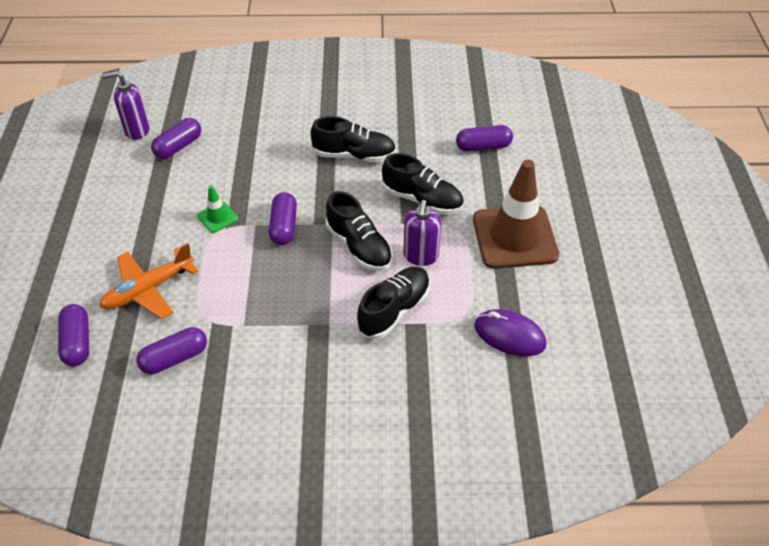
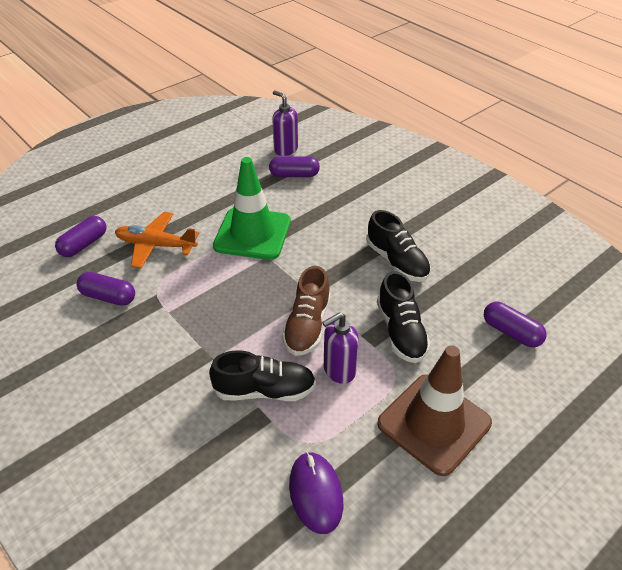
camera: 50 degrees right, 5 degrees down
(217, 217) = (252, 234): green traffic cone -> green traffic cone, size x2.31
(284, 226) = (281, 271): purple capsule -> none
(359, 247) = (307, 325): black shoe -> brown shoe

